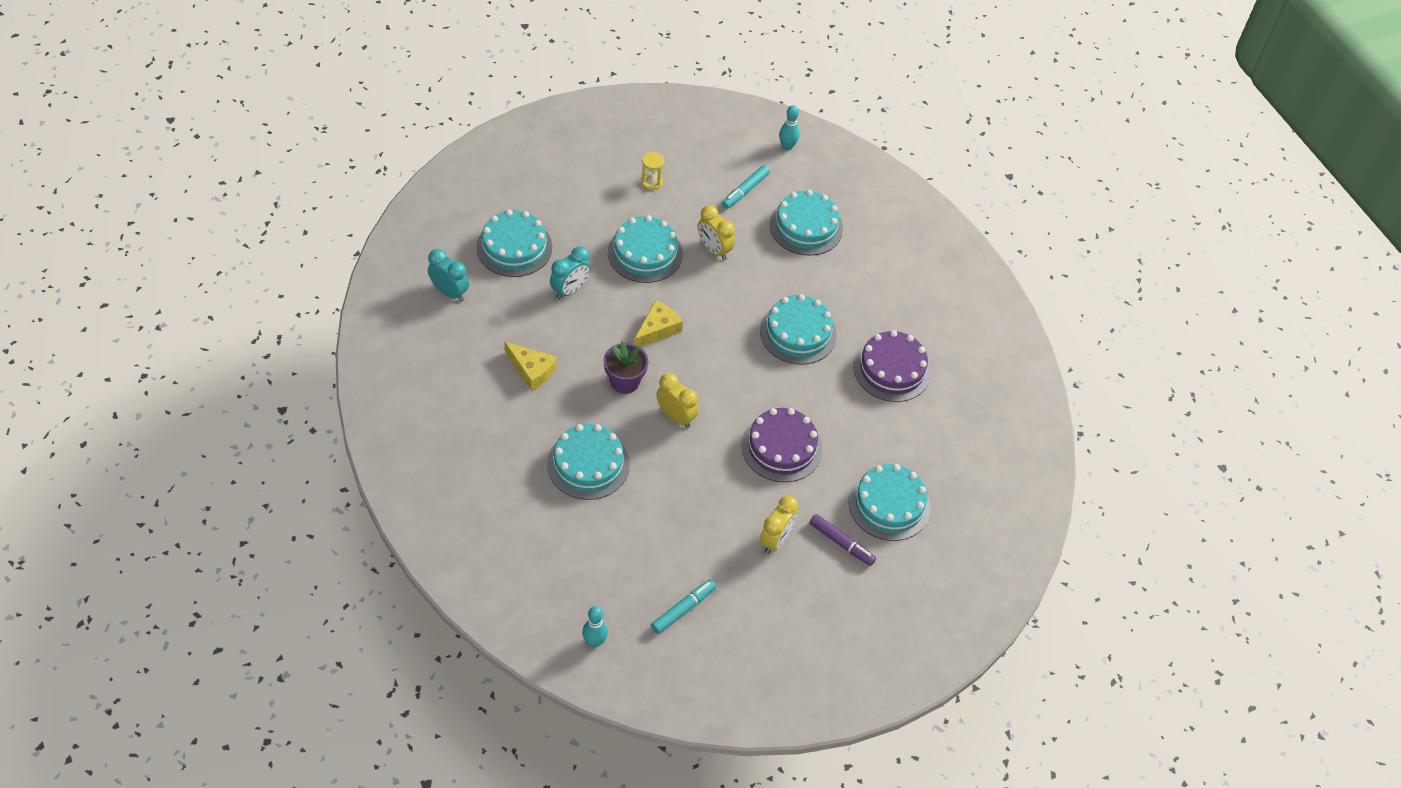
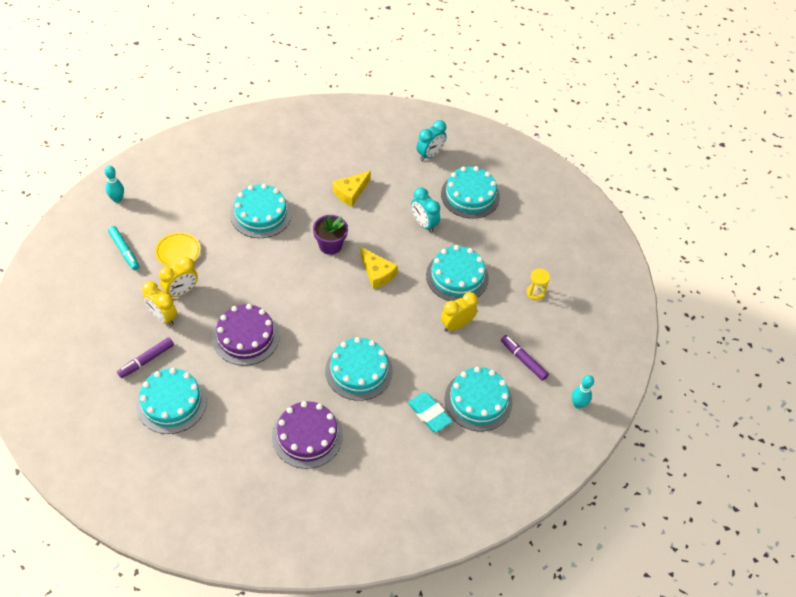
camera: 100 degrees right, 0 degrees up
(671, 546) = (178, 252): none -> yellow plate
(676, 417) = (291, 272): yellow clock -> yellow clock (181, 292)
(745, 191) = (523, 360): turquoise marker -> purple marker
(834, 266) = (429, 414): none -> turquoise eraser

